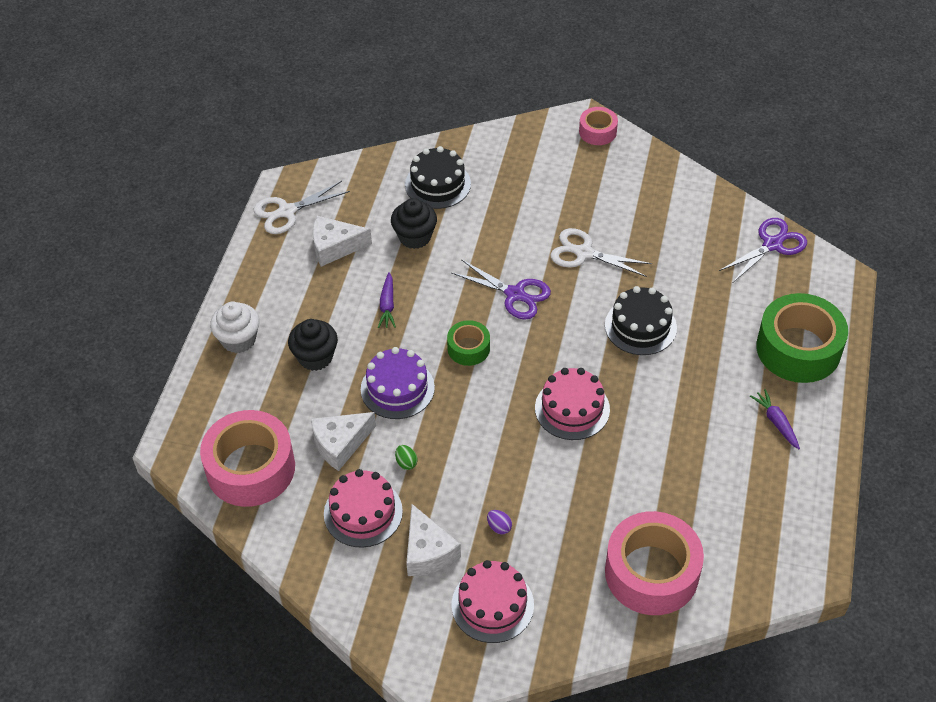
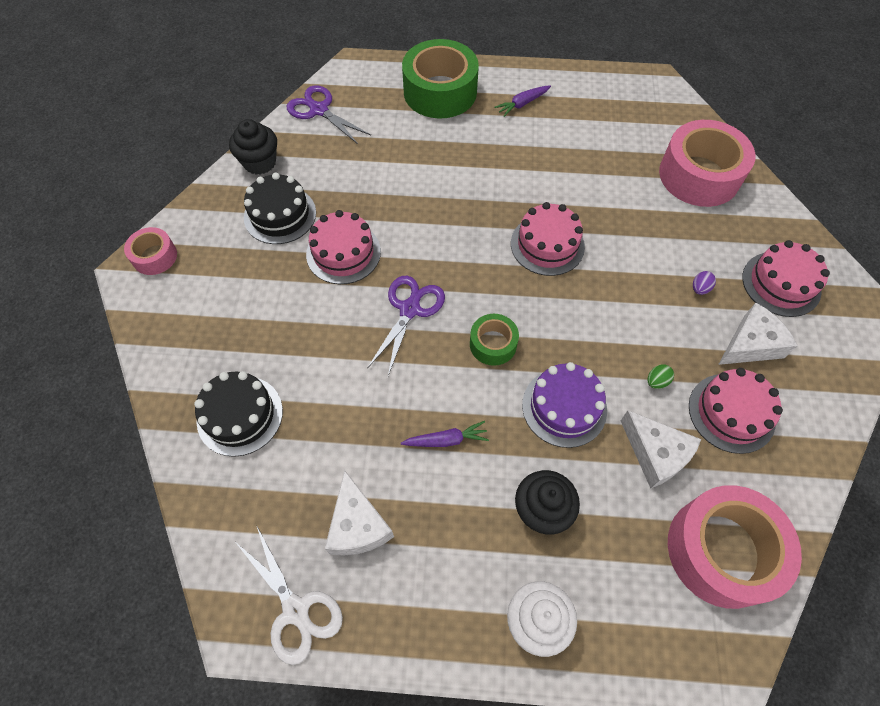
camera: 100 degrees left, 10 degrees up
(415, 237) = (332, 427): black cupcake -> black cupcake (260, 162)
(584, 253) = (343, 253): white scissors -> pink cake
(640, 326) = (435, 199): black cake -> black cake (280, 215)

